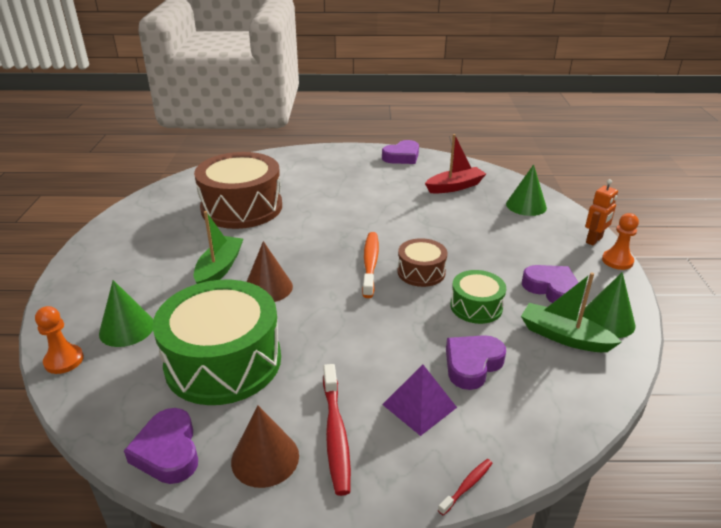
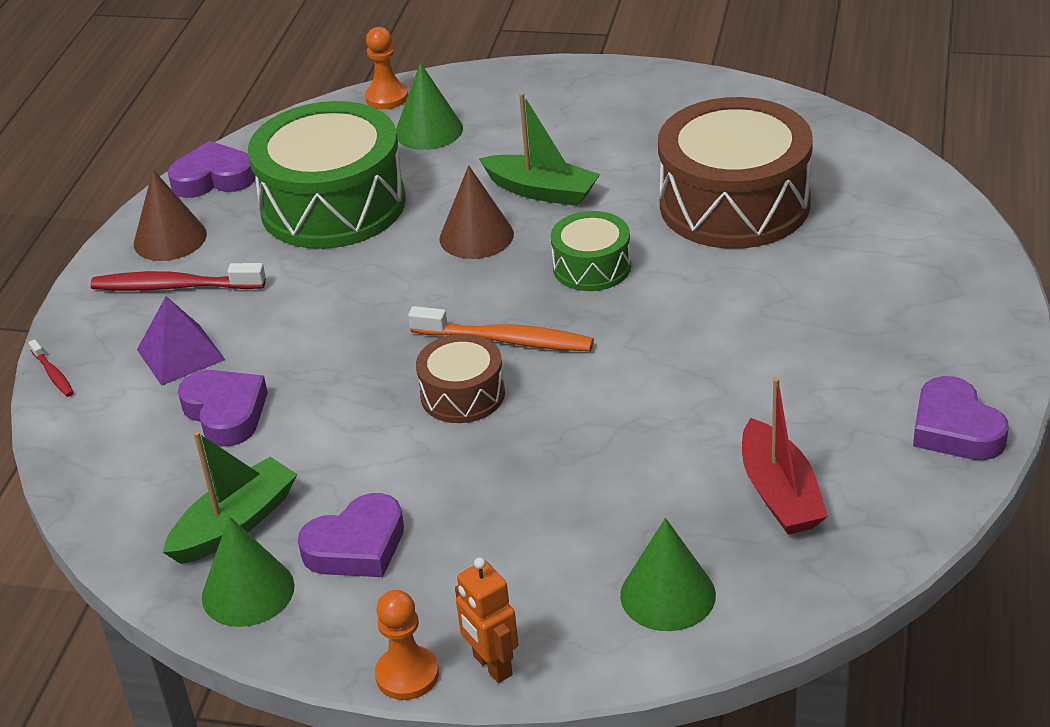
camera: 105 degrees right, 5 degrees up
(476, 306) = (347, 442): green drum -> green drum (592, 267)

